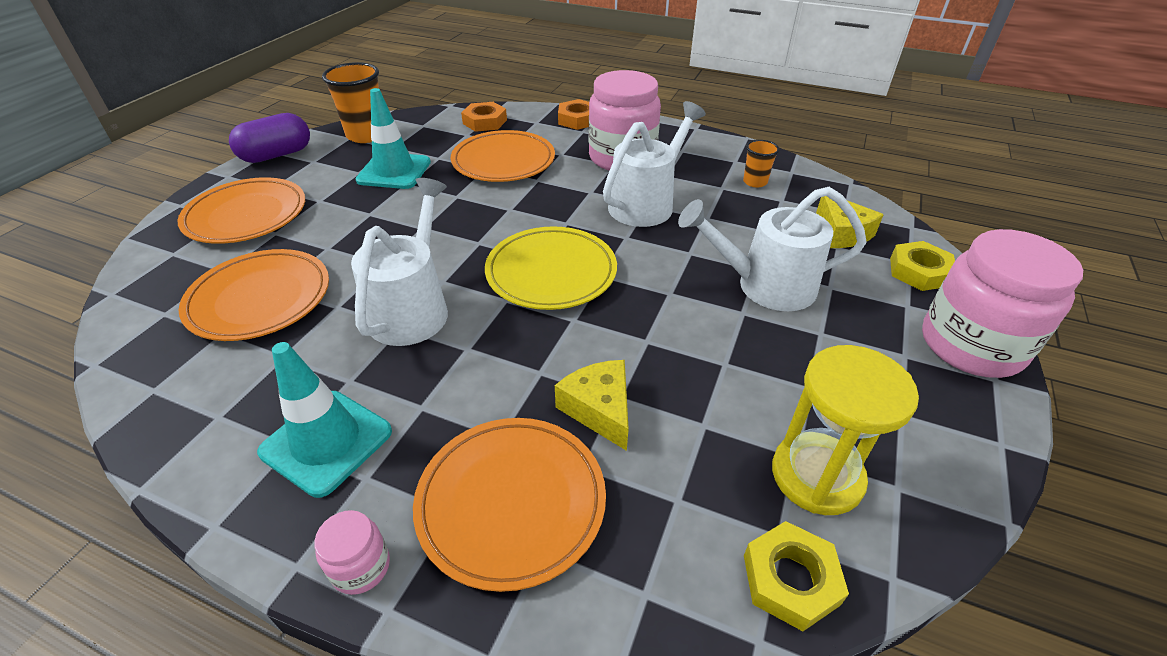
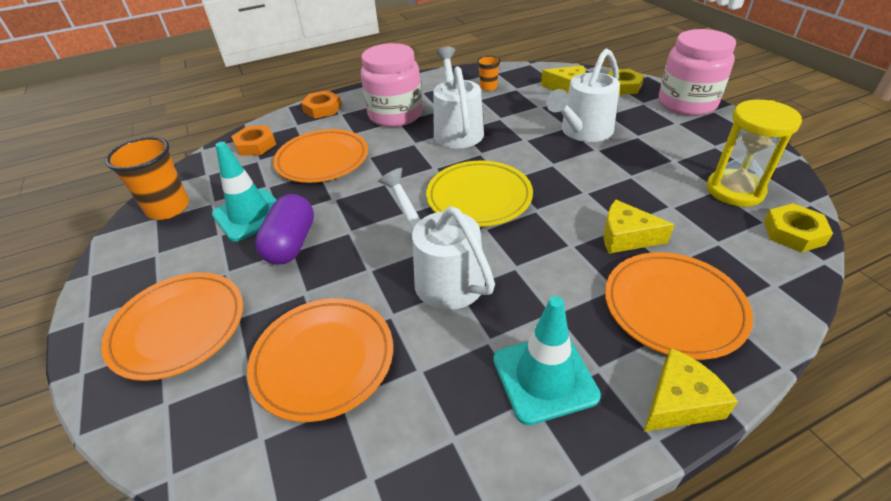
camera: 45 degrees left, 0 degrees up
(277, 155) = (105, 272): purple capsule -> purple capsule (291, 244)
(361, 567) = (679, 402): pink jar -> yellow cheese

